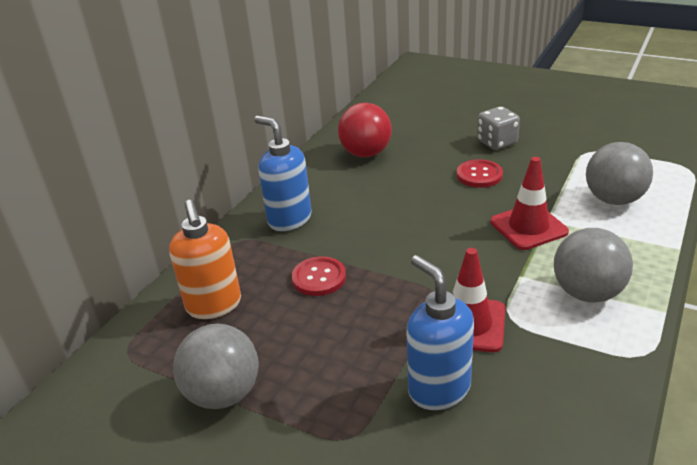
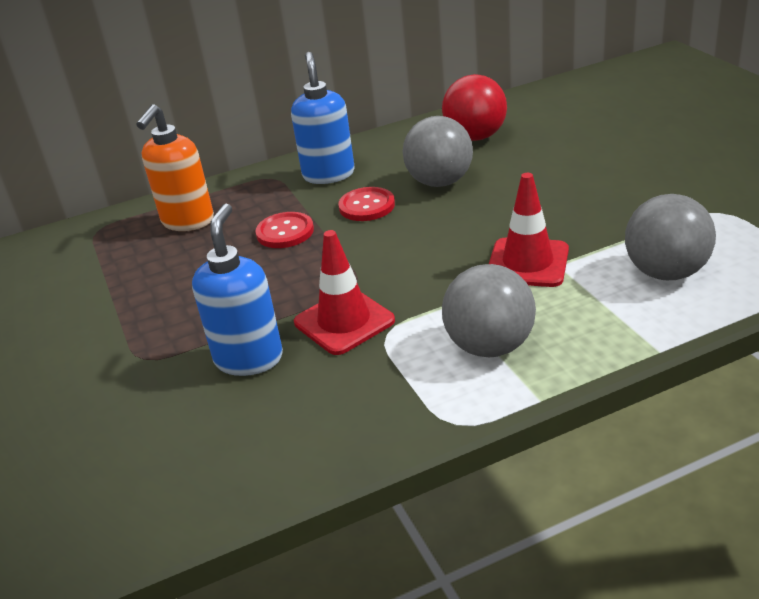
camera: 40 degrees right, 0 degrees up
(223, 394) = (112, 287): grey ball -> grey ball (440, 182)
(479, 175) = (555, 195): red button -> red button (367, 206)
(497, 142) = (626, 168): grey dice -> none

